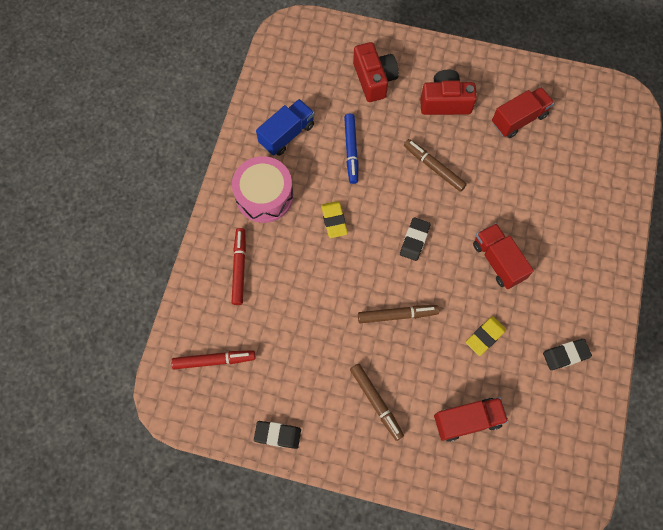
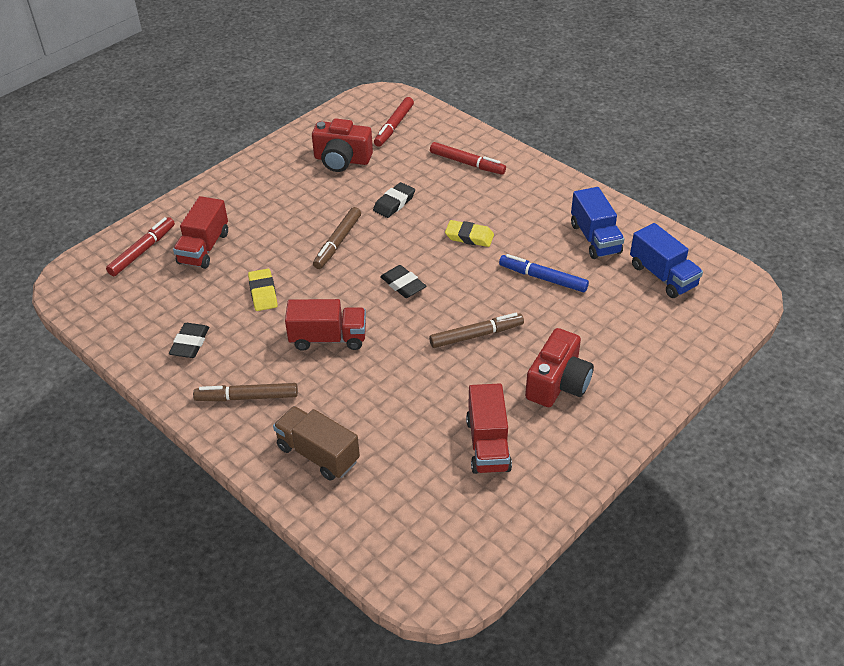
camera: 120 degrees right, 25 degrees down
(264, 196) = (531, 201): pink drum -> none
(277, 435) = (302, 140): black eraser -> black eraser (394, 203)
(304, 78) = (662, 276): none -> blue truck
(374, 79) = (629, 333): red camera -> red camera (342, 160)
(376, 402) = (274, 200): brown marker -> brown marker (247, 397)
(502, 471) = (142, 251): none -> red marker
(592, 209) = (318, 454): none -> brown truck

